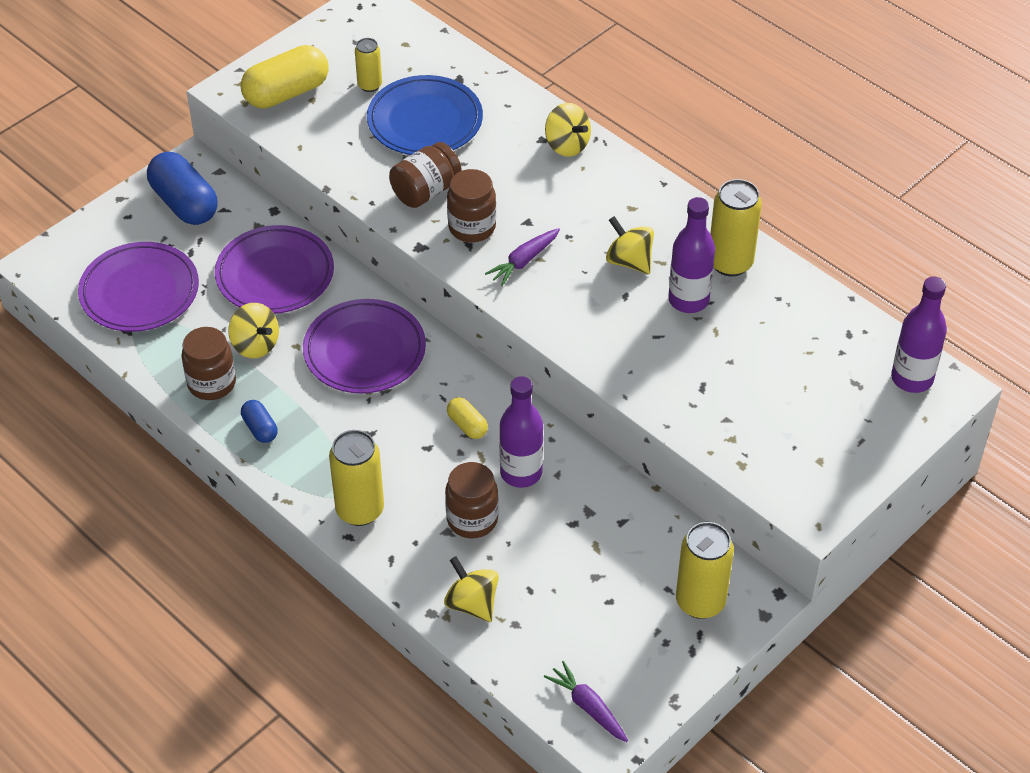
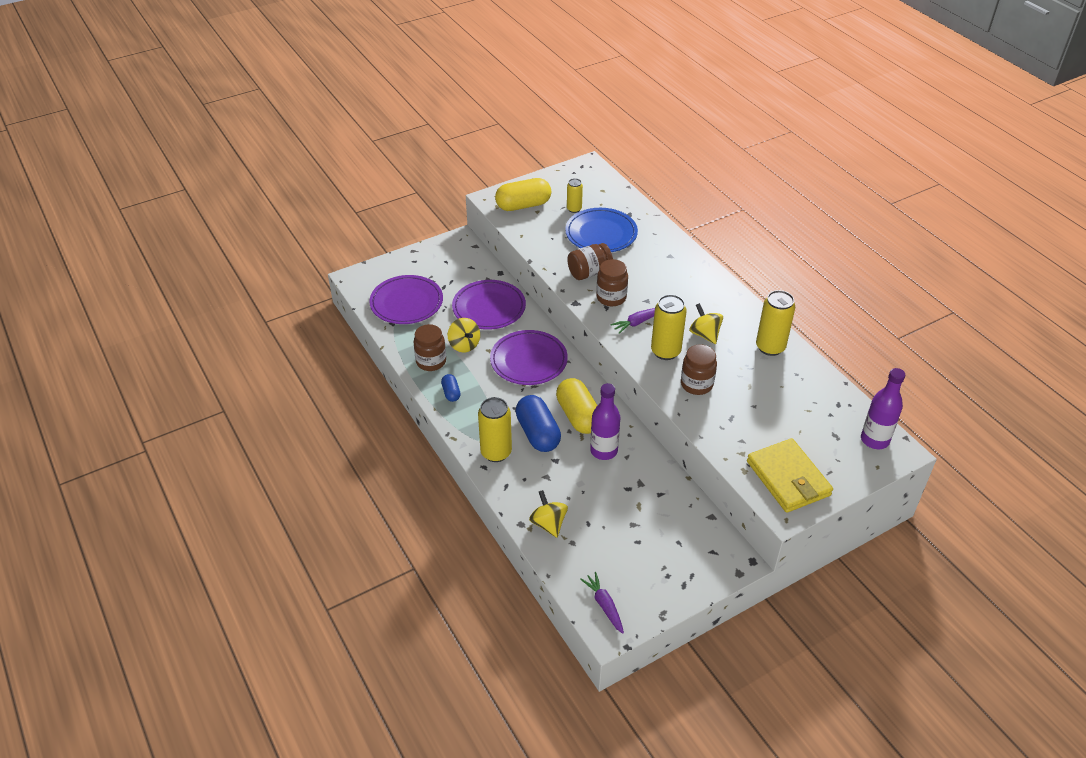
camera: 15 degrees right, 5 degrees down
(184, 203) = (449, 260): blue capsule -> blue capsule (538, 433)
(467, 425) = (578, 416): yellow capsule -> yellow capsule, size x1.99
(472, 519) = (564, 472): brown jar -> brown jar (696, 384)
(567, 145) = (684, 262): yellow spinning top -> none
(688, 300) = (736, 364): purple bottle -> none
(700, 602) = (698, 555): yellow can -> yellow can (665, 351)
(806, 463) = (788, 478): none -> yellow wallet

